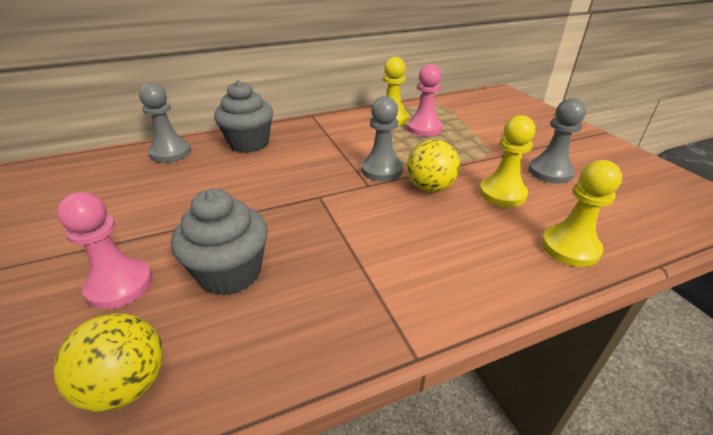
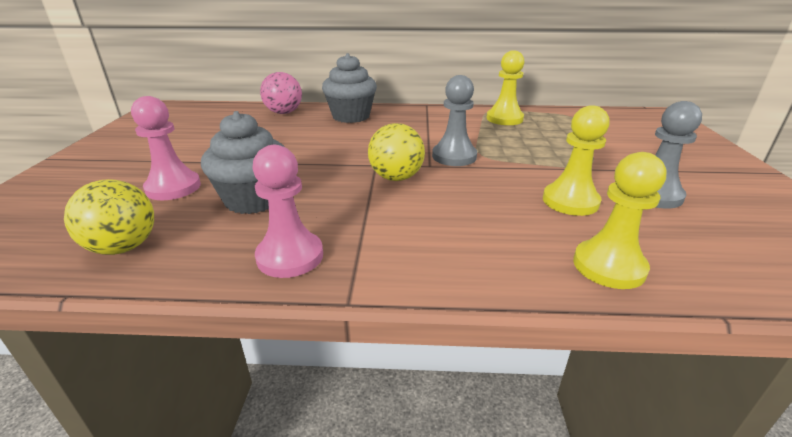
camera: 25 degrees right, 5 degrees down
(171, 153) = (284, 113): grey pawn -> pink ball
(424, 128) = (533, 131): pink pawn -> pink pawn (290, 256)
(430, 188) = (491, 180): yellow ball -> yellow ball (396, 178)

